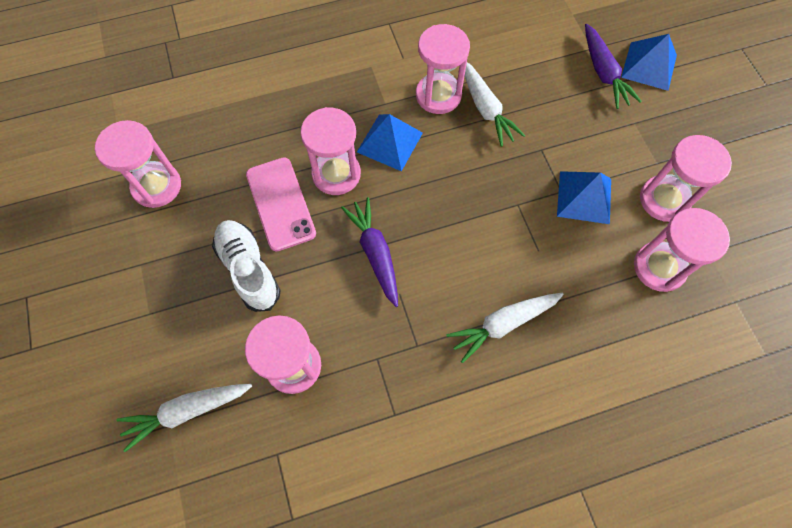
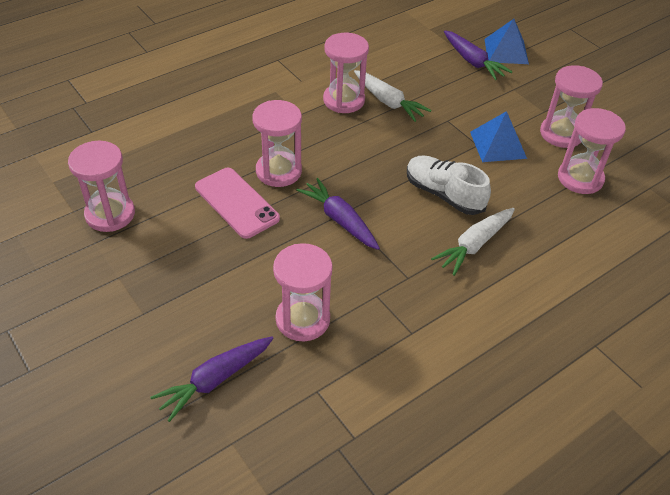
camera: 20 degrees left, 20 degrees down
(187, 411) = (214, 380): white carrot -> purple carrot
(249, 269) = (228, 257): white shoe -> white shoe (444, 194)
(389, 142) = (316, 140): blue pyramid -> none

